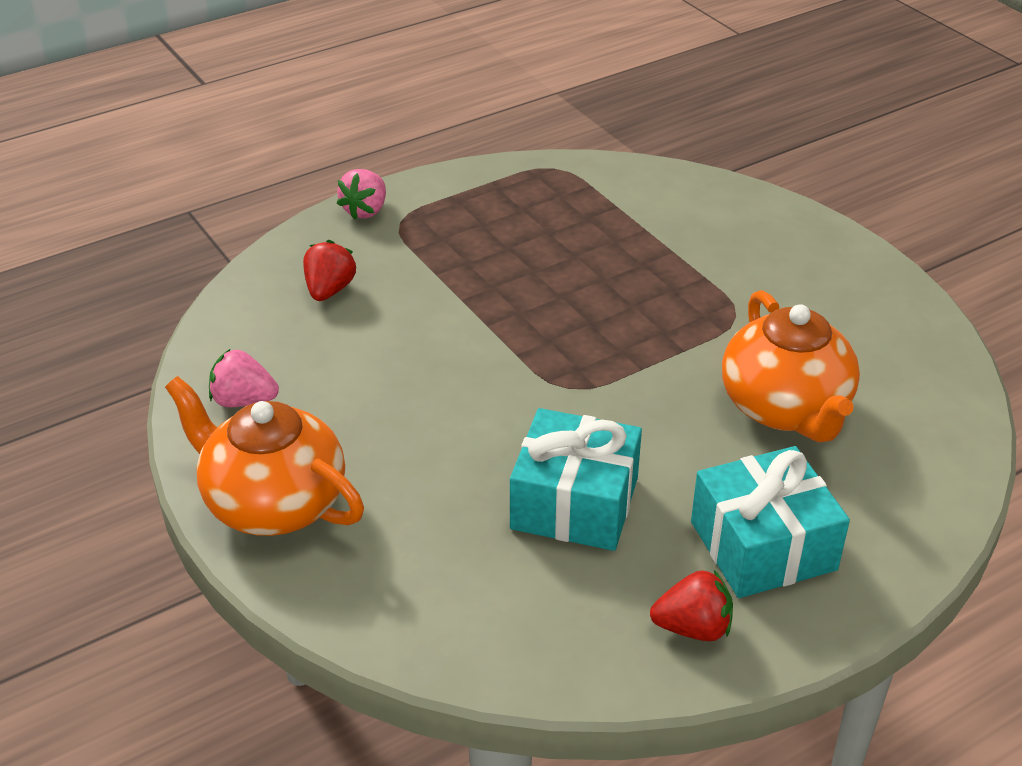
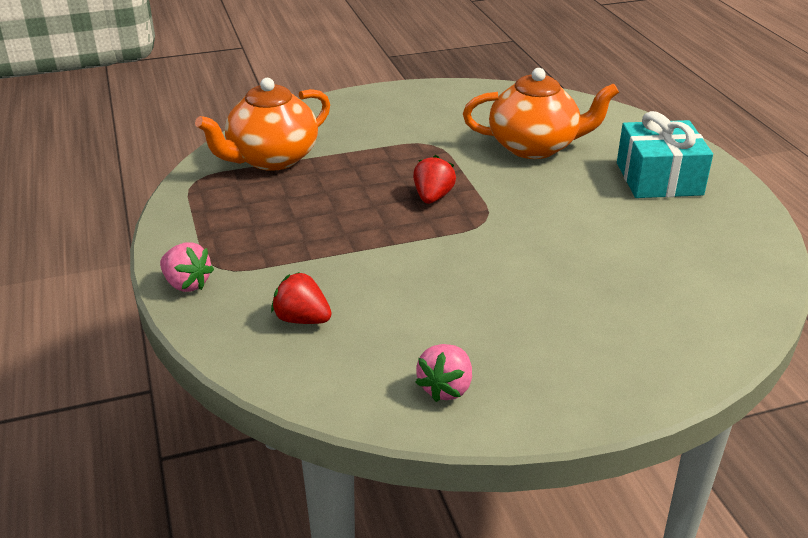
camera: 75 degrees left, 5 degrees down
(273, 503) = (588, 382): orange teapot -> orange teapot (271, 159)
(574, 503) = (611, 237): turquoise gift -> none
(693, 628) = (728, 214): red strawberry -> red strawberry (433, 197)

